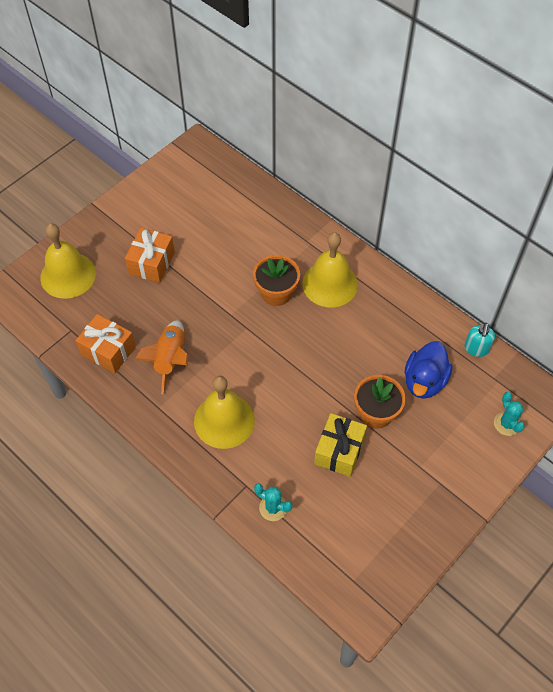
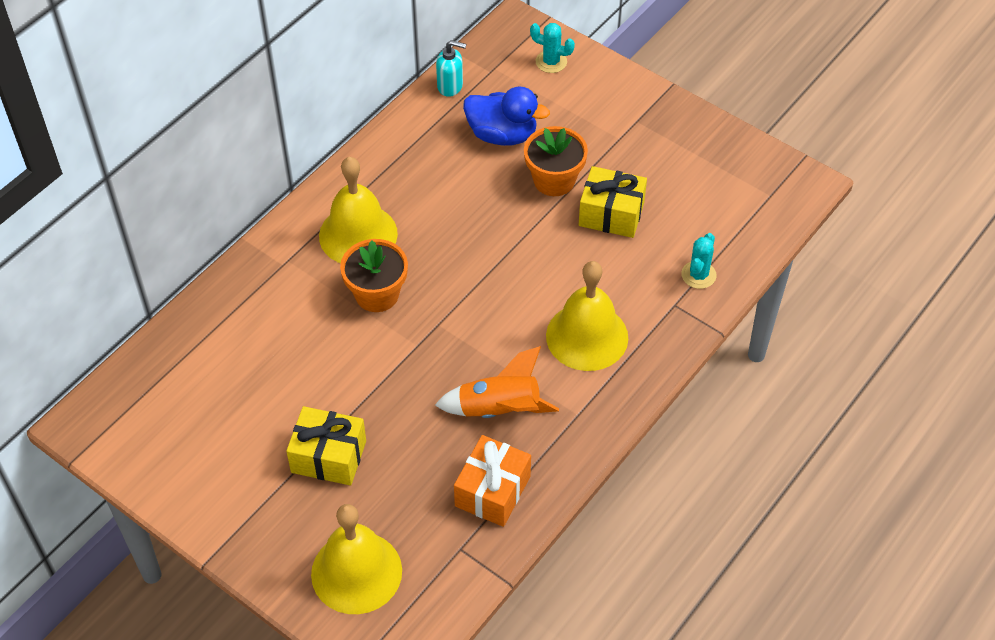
camera: 95 degrees left, 5 degrees down
(151, 263) = (328, 456): orange gift -> yellow gift
(507, 424) = (551, 62): turquoise cactus -> turquoise cactus turned 45 degrees clockwise

